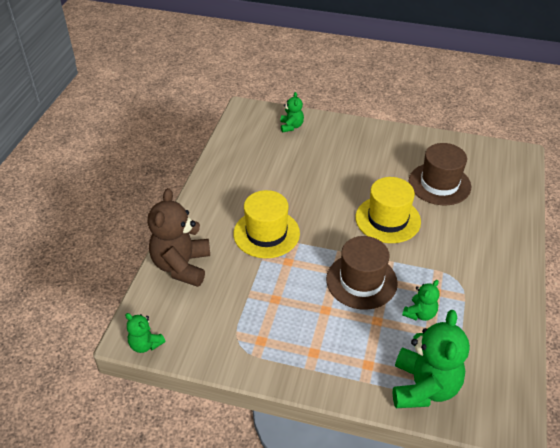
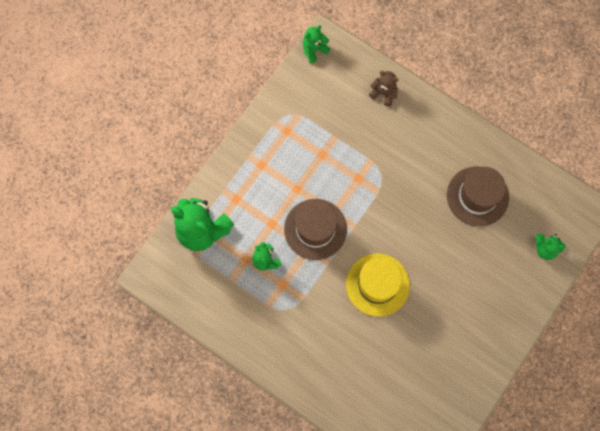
camera: 110 degrees right, 30 degrees up
(182, 266) = (384, 93): brown teddy bear -> brown teddy bear, size x0.51
(266, 233) = (397, 171): yellow hat -> none
(439, 184) = (407, 358): brown hat -> brown hat (477, 196)

